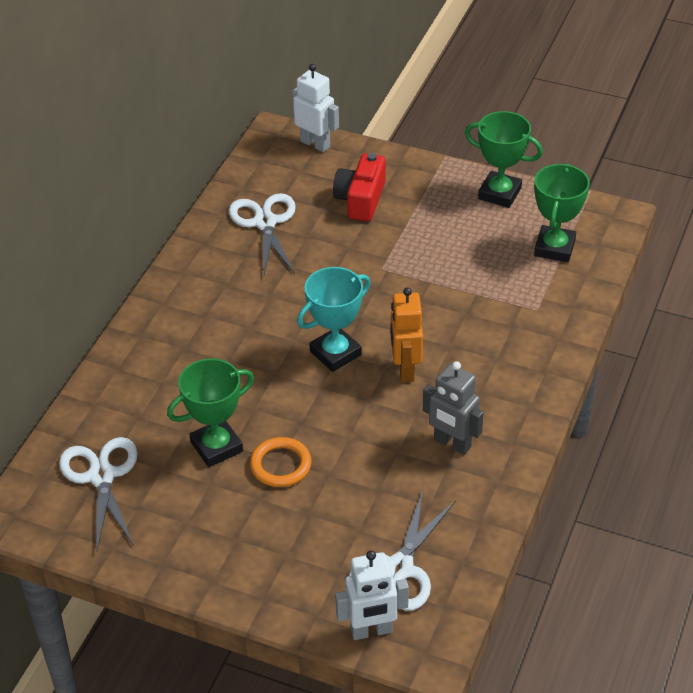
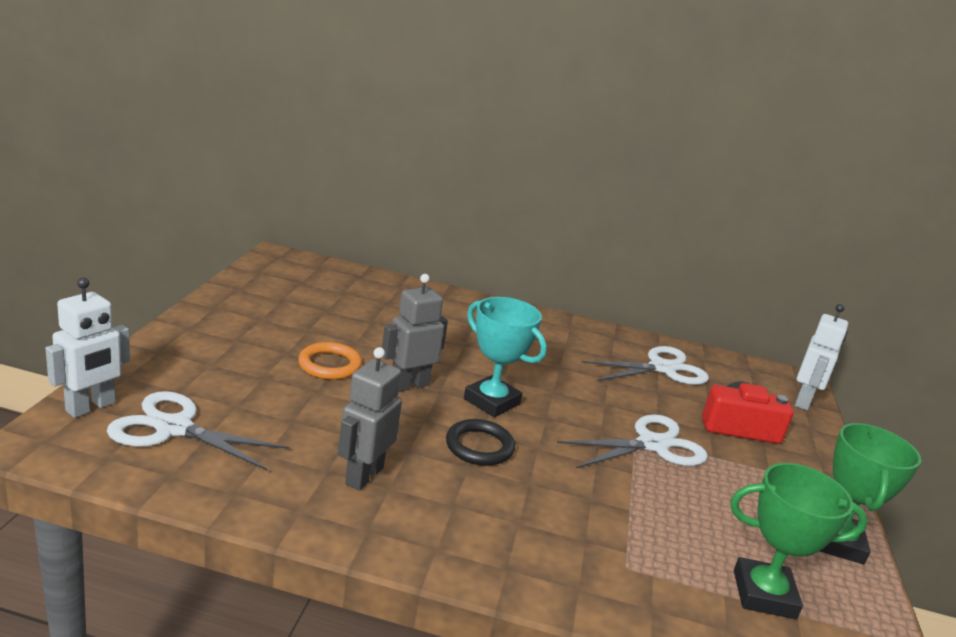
camera: 75 degrees right, 20 degrees down
(101, 476) = (318, 287): white scissors -> white scissors (652, 445)
(216, 447) = (353, 334): green trophy -> none
(312, 408) = (409, 385): none -> grey robot
(371, 631) = (91, 407): white robot -> white robot turned 120 degrees counterclockwise
(405, 369) = (479, 446): orange robot -> black ring

